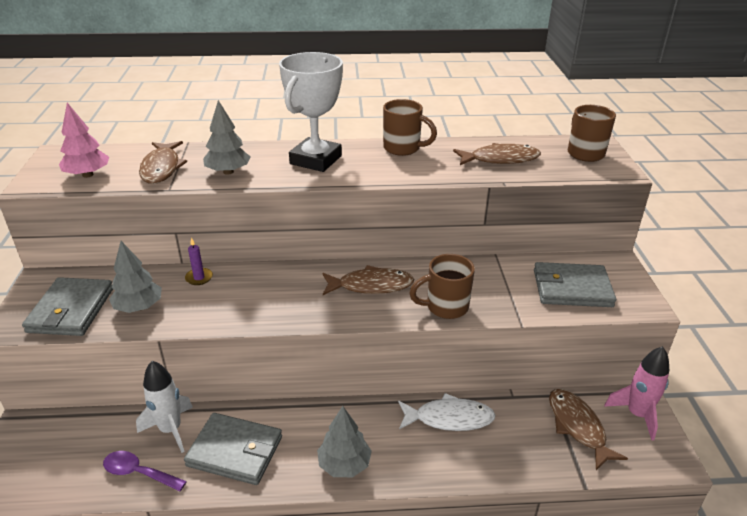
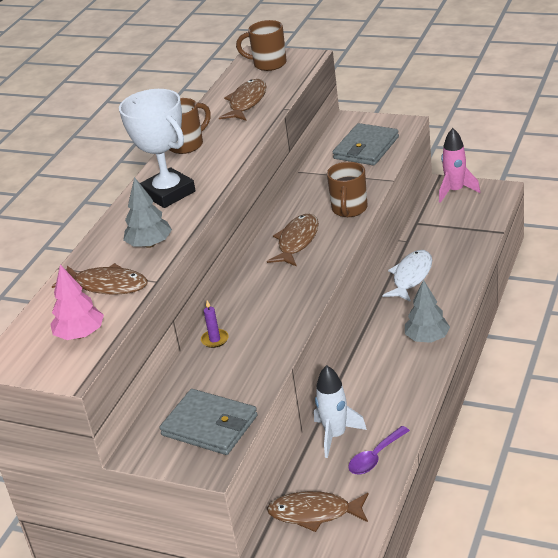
camera: 60 degrees left, 0 degrees up
(139, 307) = (236, 379): grey tree -> none
(235, 451) = (382, 397): grey wallet -> none
(578, 427) = (452, 219): brown fish -> brown fish (314, 513)

